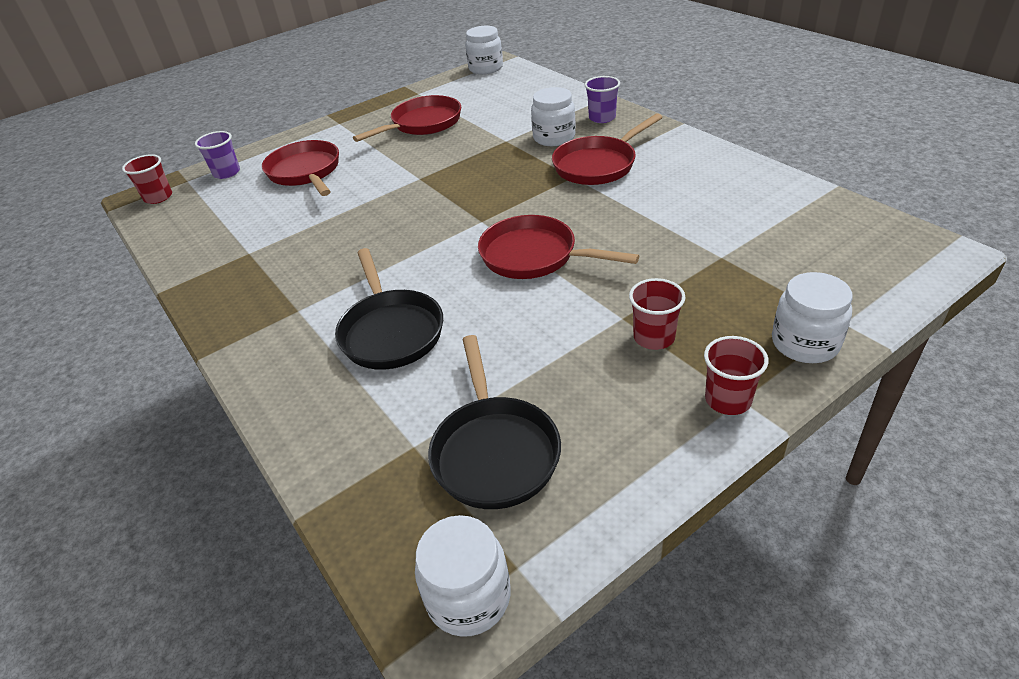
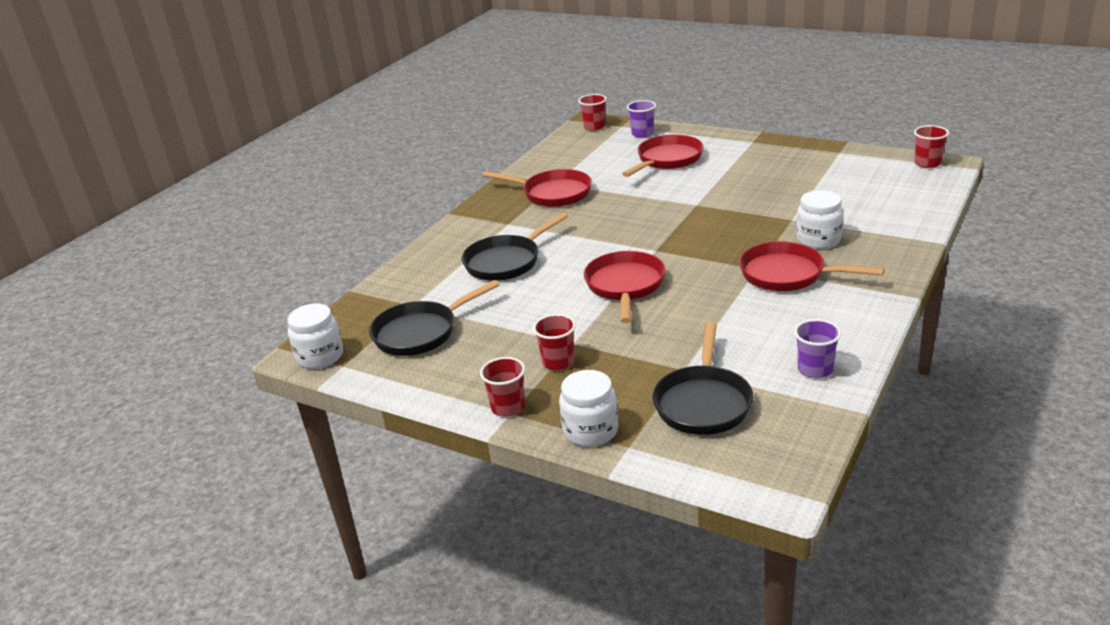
camera: 65 degrees right, 10 degrees down
(423, 124) = (785, 174): red pan -> red pan (553, 193)
(486, 68) = (927, 163): white jar -> red cup
(602, 118) = (882, 251): purple cup -> purple cup (815, 369)
(785, 259) = (703, 402): none -> black pan

